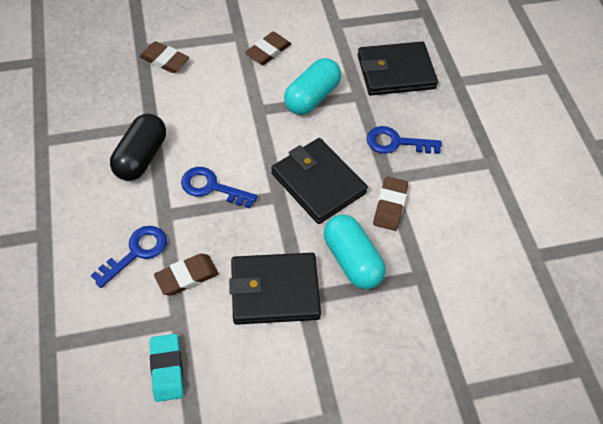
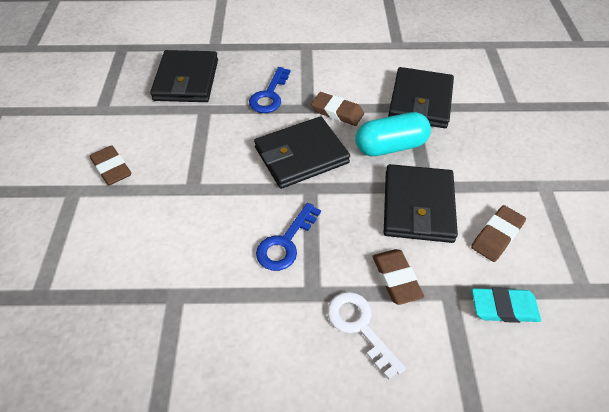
camera: 75 degrees left, 5 degrees down
(136, 252) = (359, 326): blue key -> white key
(141, 157) = (222, 311): black capsule -> none
(164, 60) = (74, 271): brown eraser -> brown eraser (497, 236)
(312, 97) = (193, 143): turquoise capsule -> none
(435, 286) = (420, 101): none -> black wallet

